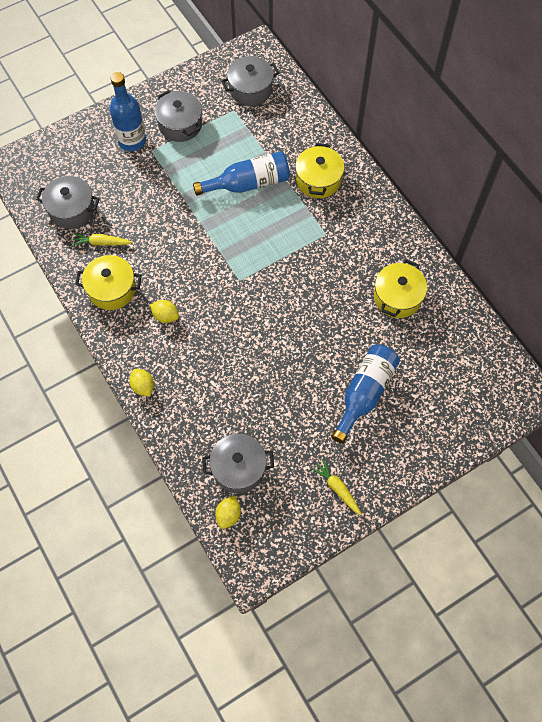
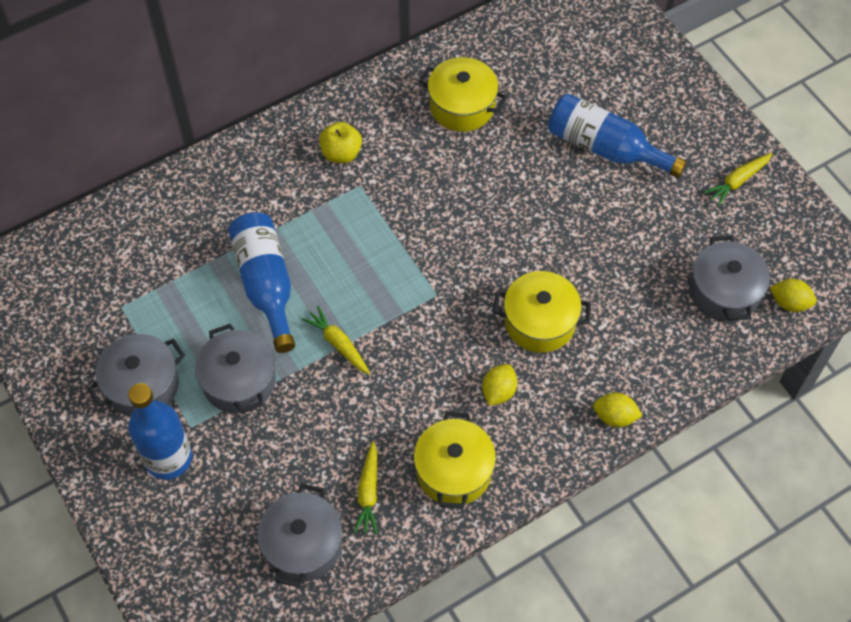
camera: 90 degrees left, 5 degrees down
(143, 386) = (615, 417): yellow lemon -> yellow lemon turned 45 degrees clockwise
(204, 224) = (338, 344): none -> yellow carrot
(250, 89) = (82, 283): grey pot -> grey pot (239, 381)
(318, 180) = (265, 193): yellow pot -> yellow pot (539, 322)
(352, 222) = (341, 153): none -> yellow apple

